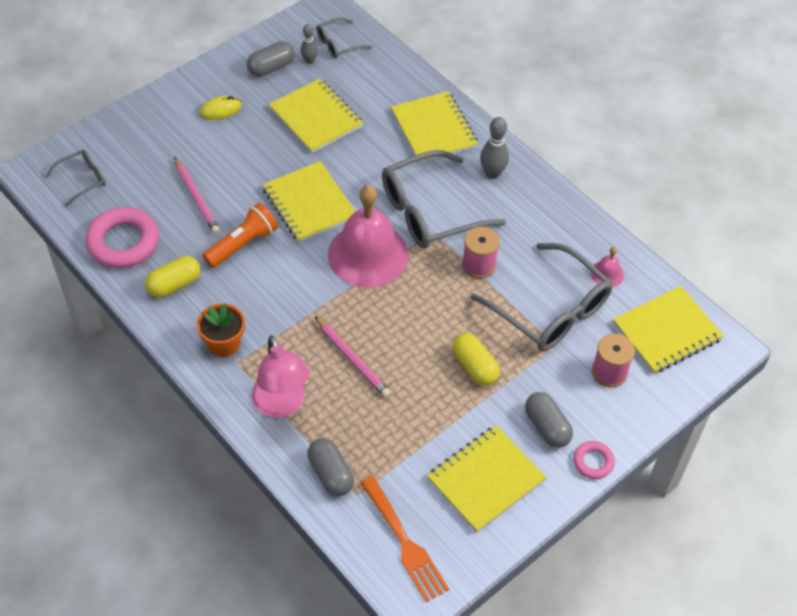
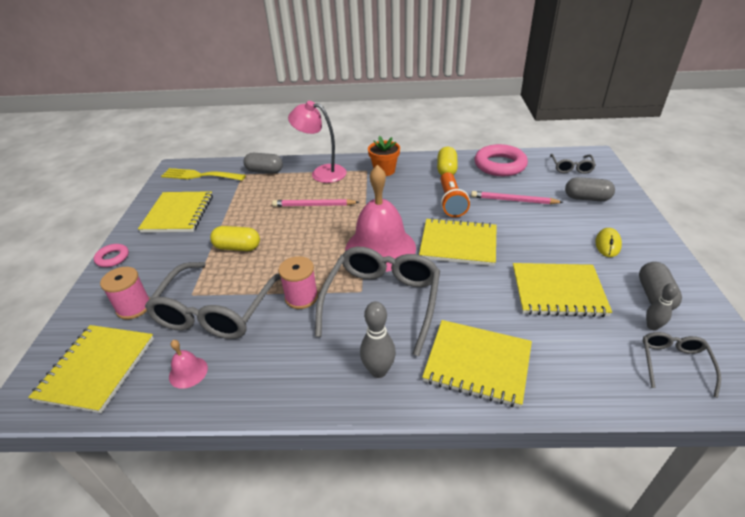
camera: 135 degrees right, 15 degrees down
(404, 542) = (200, 175): orange fork -> yellow fork
(547, 427) = (159, 253): grey capsule -> grey capsule (587, 198)
(550, 309) = (216, 311): grey glasses -> grey glasses turned 75 degrees counterclockwise

